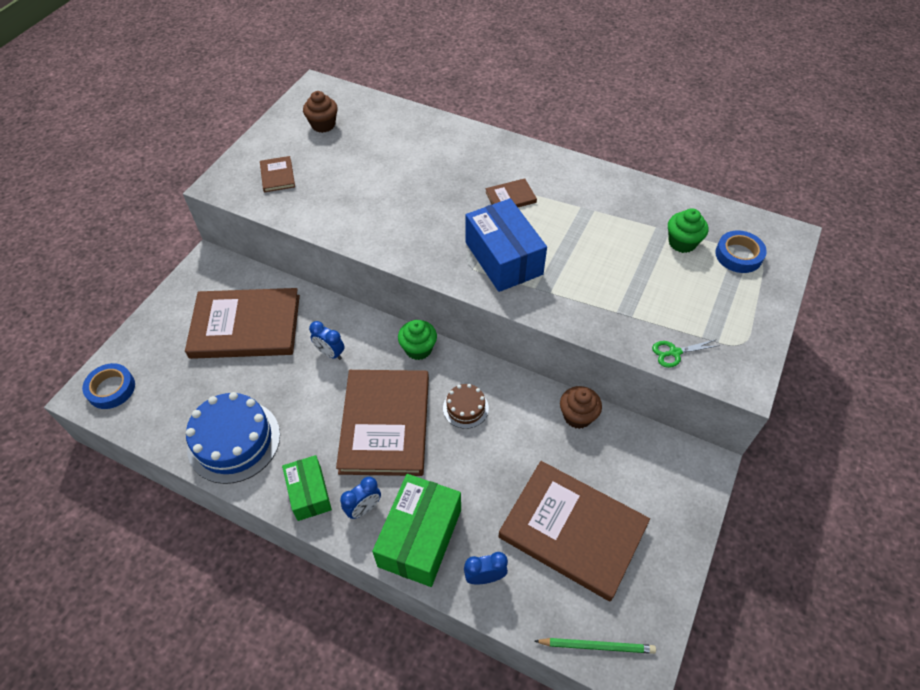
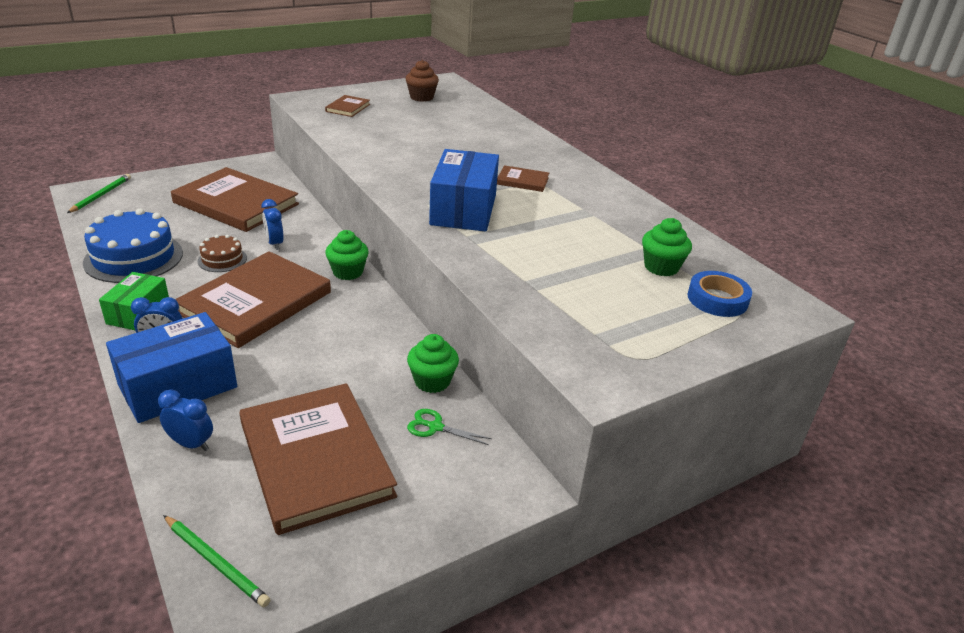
camera: 30 degrees right, 20 degrees down
(111, 389) = (101, 195): blue tape -> green pencil
(420, 537) = (178, 386): green box -> blue box
(465, 408) = (336, 325): brown cake -> brown cake (222, 259)
(577, 416) = (432, 381): brown cupcake -> green cupcake
(674, 353) = (548, 331): green scissors -> green scissors (435, 427)

